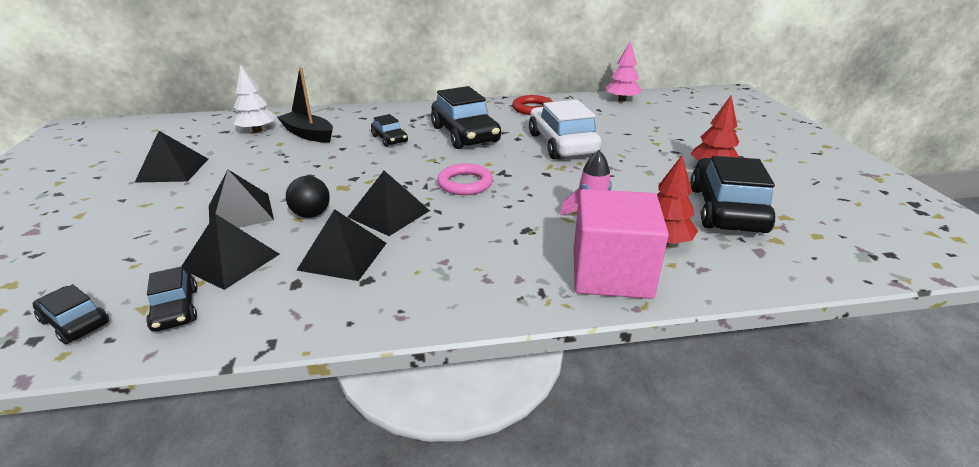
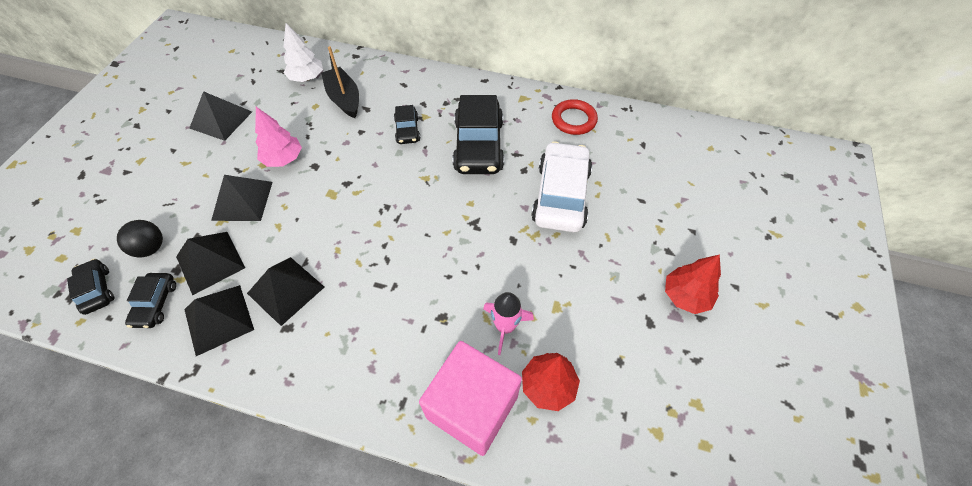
camera: 25 degrees right, 25 degrees up
(311, 214) = (290, 224): black ball -> black ball (151, 248)
(389, 213) = (347, 247): black pyramid -> black pyramid (218, 319)
(465, 183) = (431, 227): pink ring -> none
(622, 100) = (683, 133): pink tree -> pink tree (283, 159)
(726, 209) = (645, 367): black car -> none

